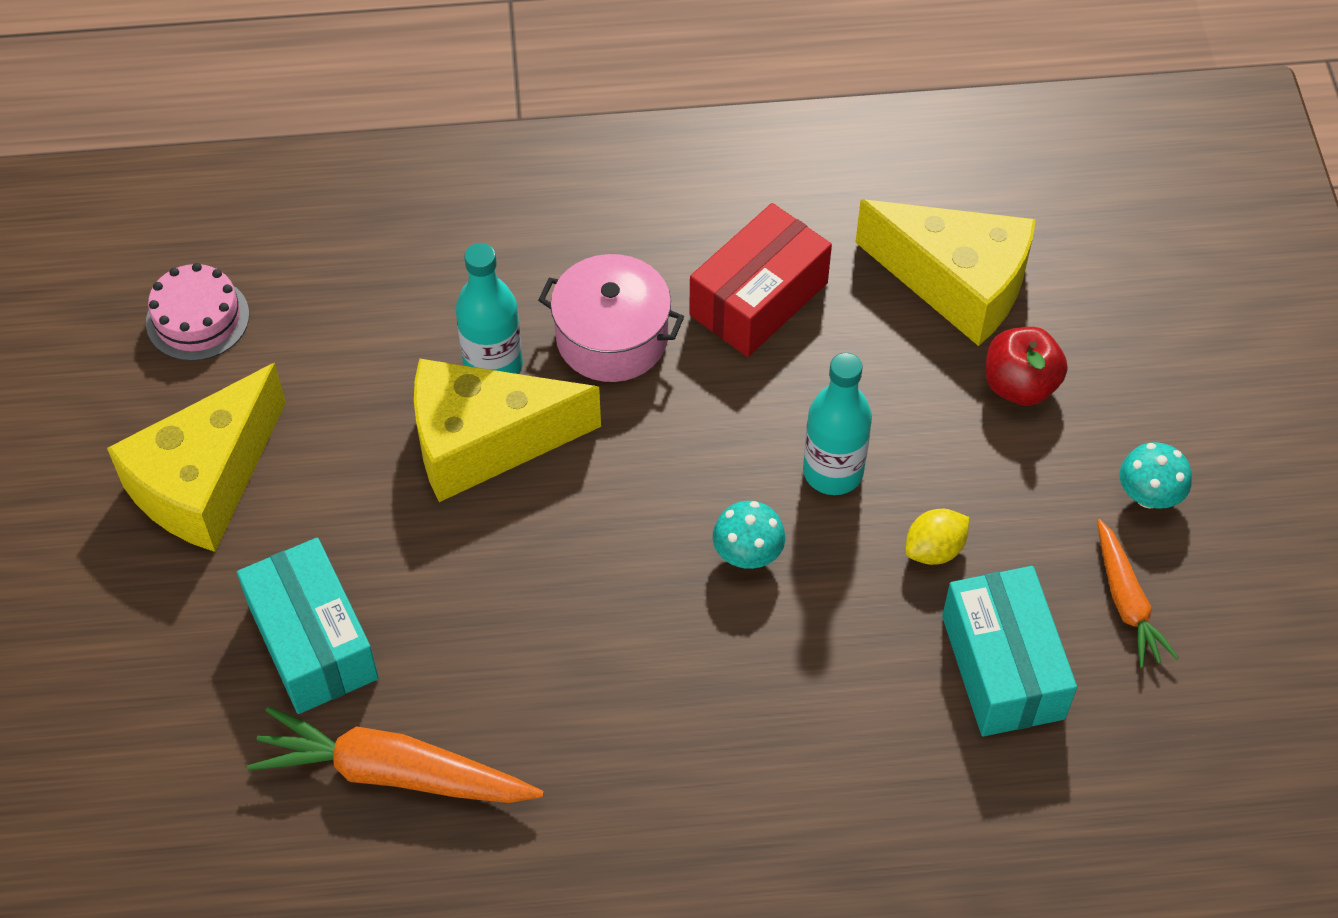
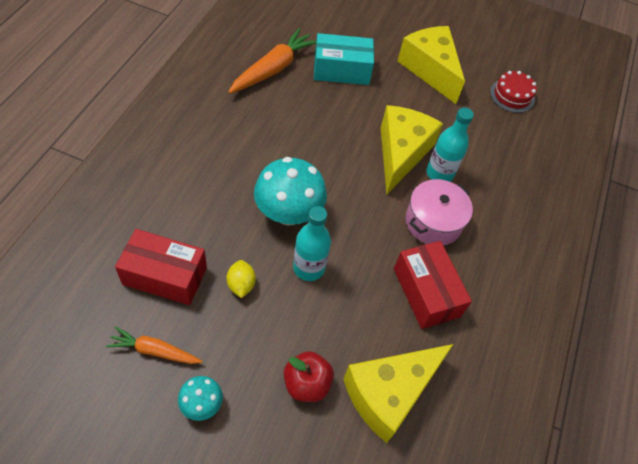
camera: 110 degrees right, 0 degrees up
(197, 318) = (512, 95): pink cake -> red cake
(747, 554) = (288, 213): turquoise mushroom -> turquoise mushroom, size x1.97
(1002, 667) = (165, 275): turquoise box -> red box

